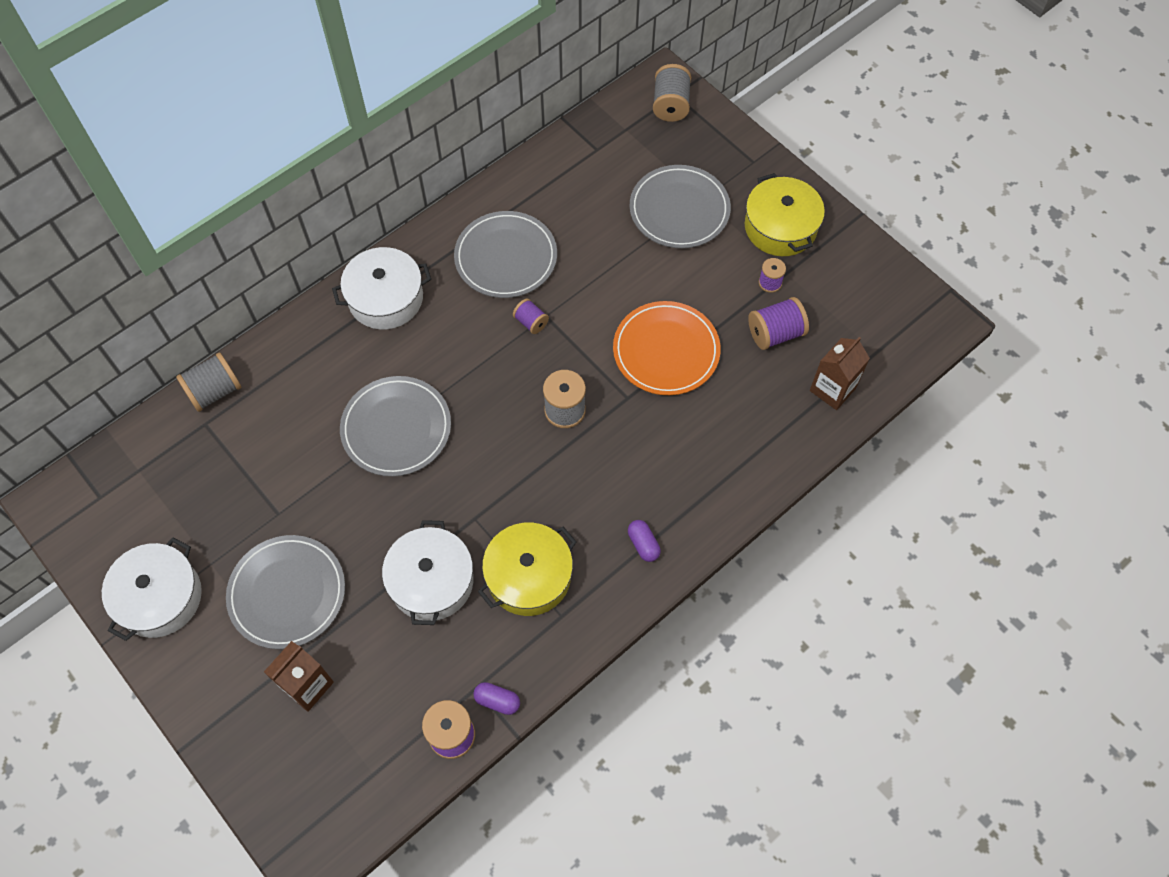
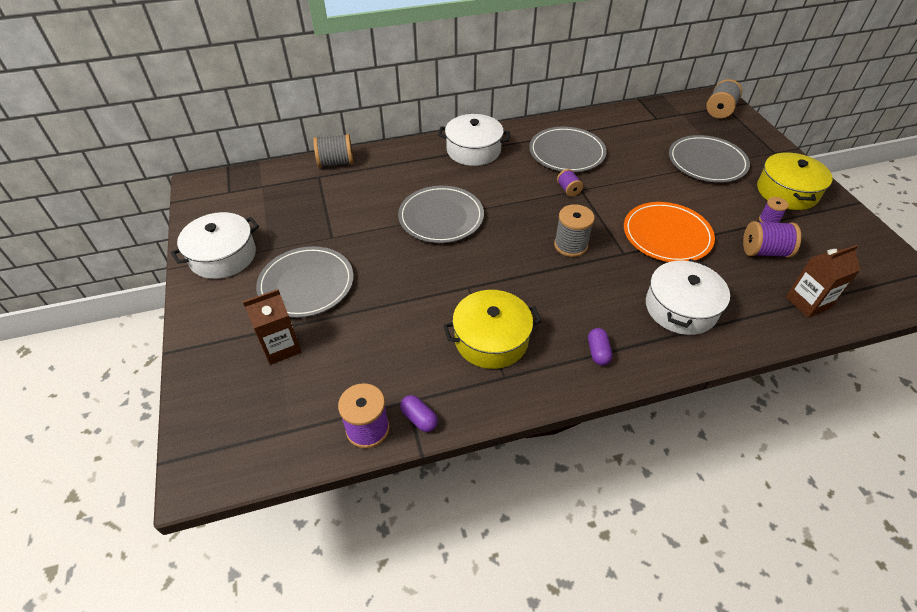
camera: 25 degrees right, 15 degrees down
(431, 581) = (413, 315): white pot -> white pot (680, 308)

